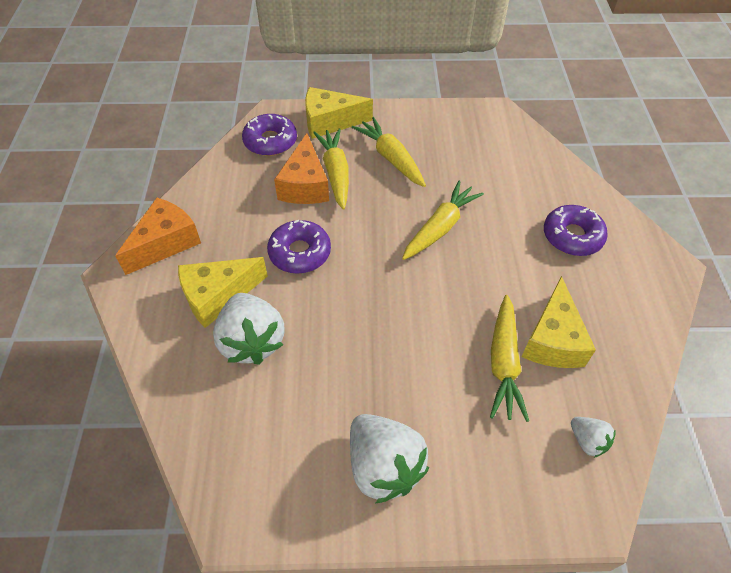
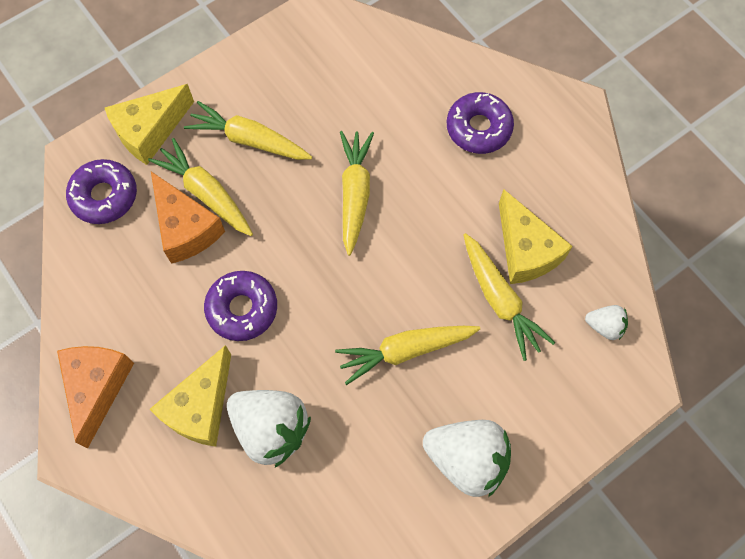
camera: 35 degrees left, 15 degrees up
(396, 352) = (405, 351): none -> yellow carrot

